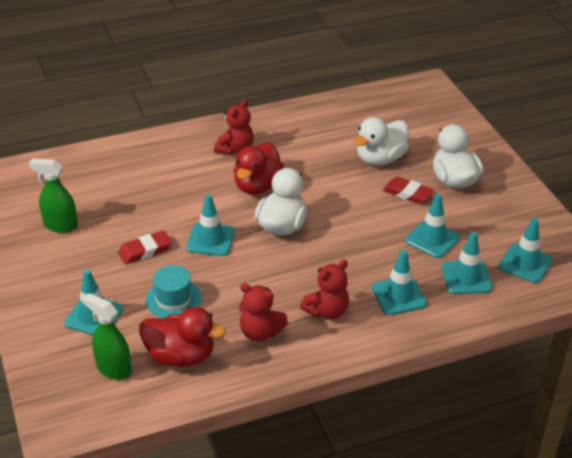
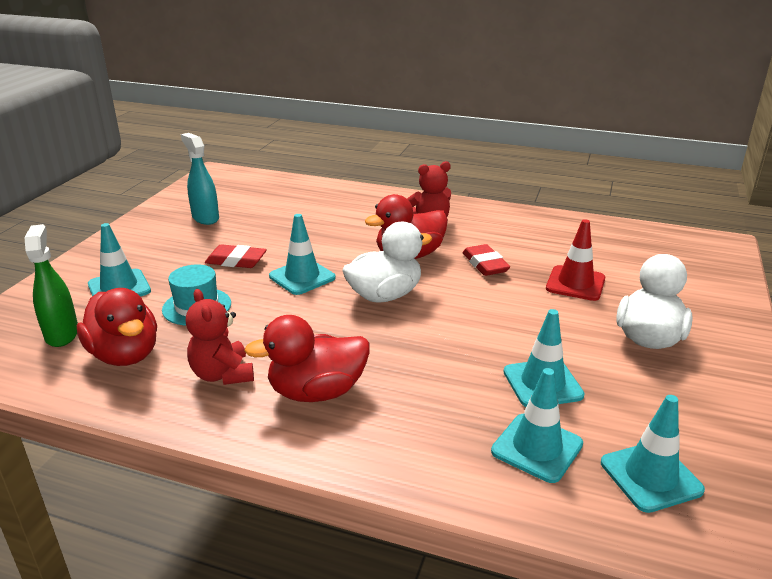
camera: 40 degrees right, 10 degrees down
(60, 225) = (205, 218): green spray bottle -> turquoise spray bottle
(327, 311) = (317, 392): red teddy bear -> red duck
(380, 159) = (575, 283): white duck -> red traffic cone
(398, 296) = (419, 420): turquoise traffic cone -> none
(407, 193) = (568, 326): red eraser -> red eraser (485, 264)

